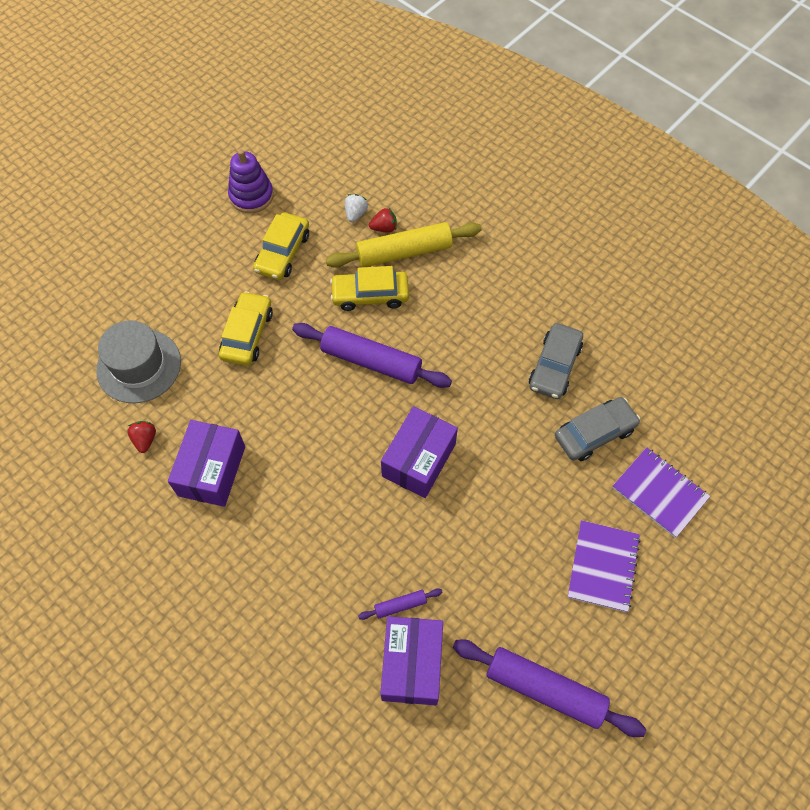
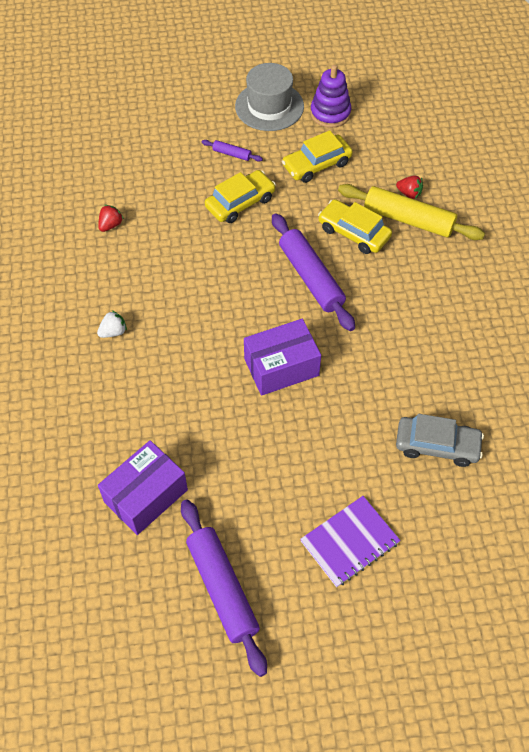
camera: 40 degrees right, 5 degrees down
(139, 366) = (150, 176): grey hat -> grey hat (269, 106)
(212, 471) = (134, 274): purple box -> none
(355, 214) = (396, 171): white strawberry -> white strawberry (113, 332)
(400, 605) = (175, 452): purple rolling pin -> purple rolling pin (232, 154)
(554, 366) = (451, 376): grey car -> none
(659, 493) = (449, 526): purple notebook -> none

